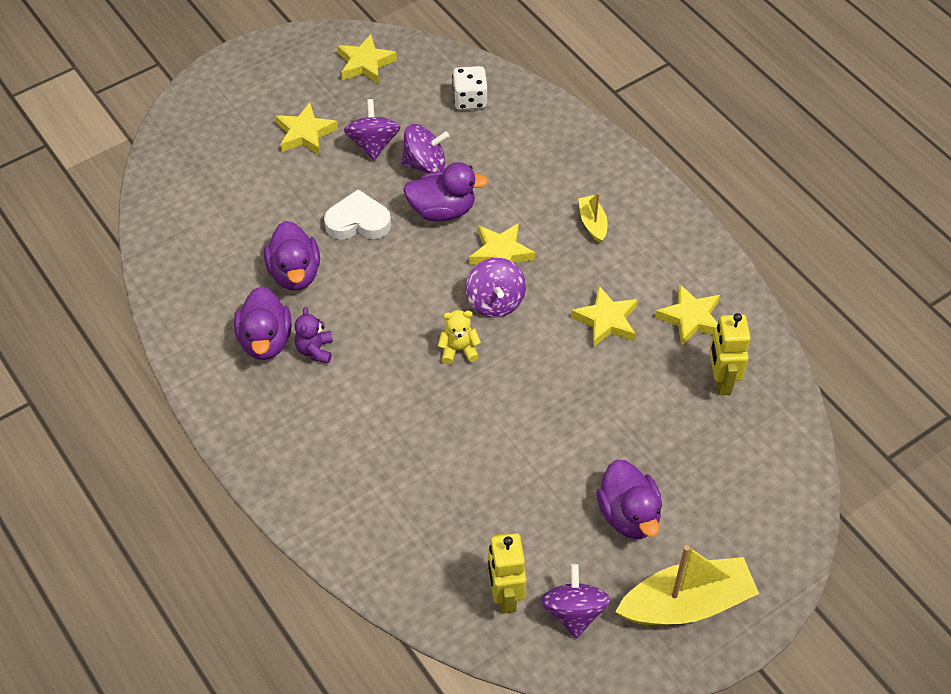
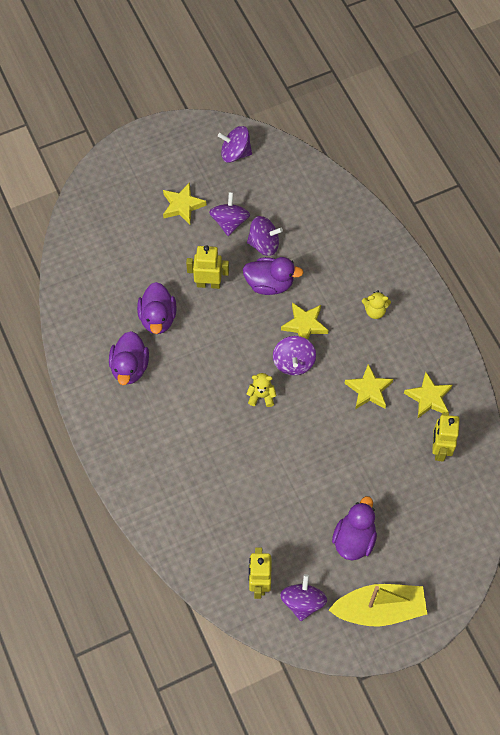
camera: 10 degrees right, 10 degrees up
(315, 350) = (162, 380): purple teddy bear -> none
(358, 221) = (208, 283): white heart -> yellow robot
(365, 63) = (235, 153): yellow star -> purple spinning top
(470, 99) = (306, 195): white dice -> none
(592, 223) = (375, 311): yellow boat -> yellow teddy bear
(629, 515) = (354, 539): purple duck -> purple duck turned 150 degrees counterclockwise

